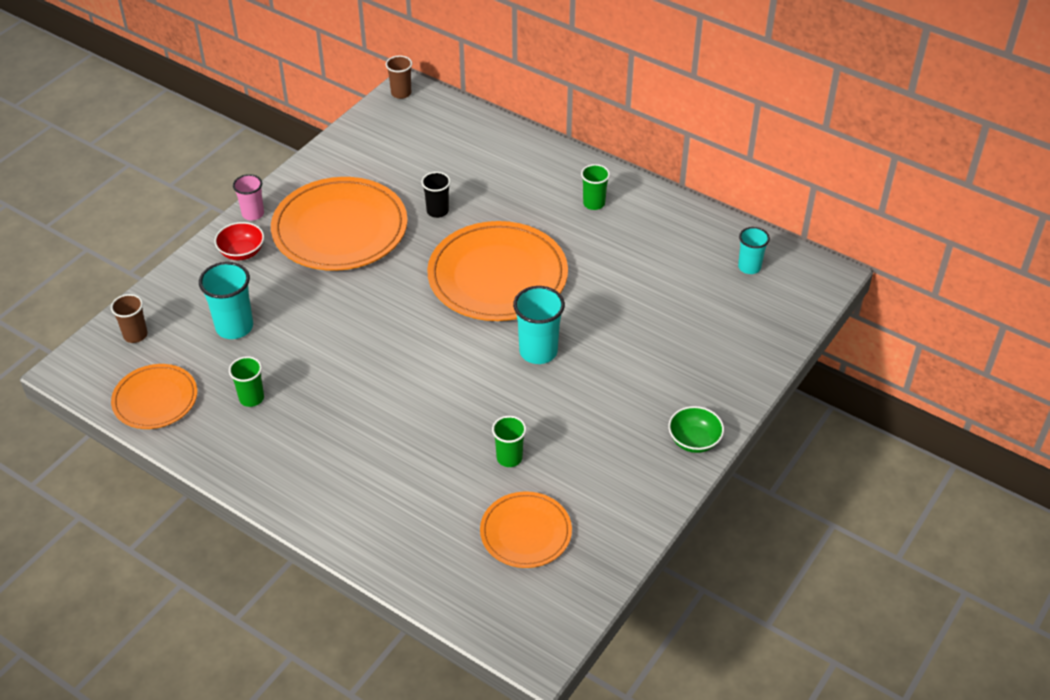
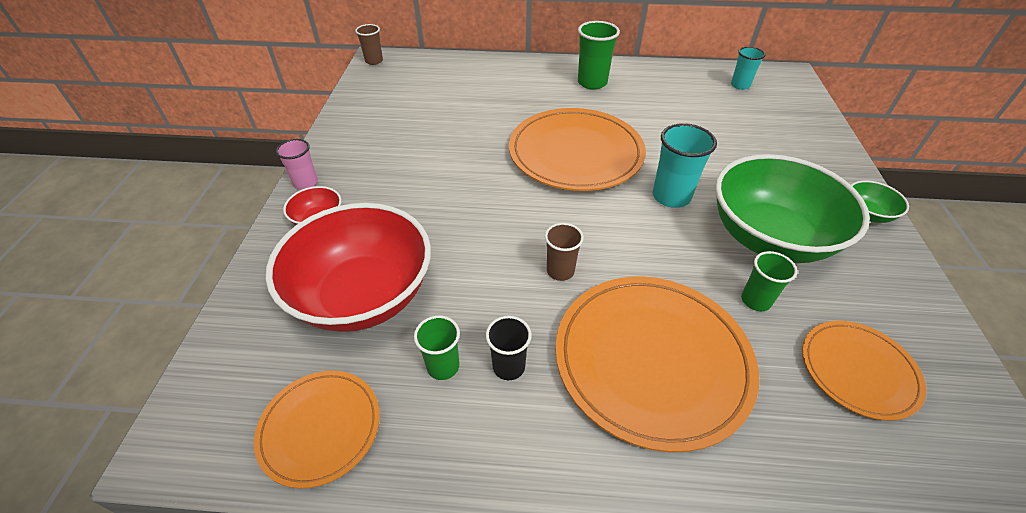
camera: 30 degrees left, 0 degrees up
(135, 335) = (243, 357): brown cup -> brown cup (560, 271)
(234, 327) = (363, 295): turquoise cup -> red bowl
(340, 229) = (403, 166): orange plate -> orange plate (651, 360)
(437, 211) = (478, 125): black cup -> black cup (508, 367)
(580, 420) = (769, 237): none -> green bowl
(594, 203) = (592, 83): green cup -> green cup, size x1.58

